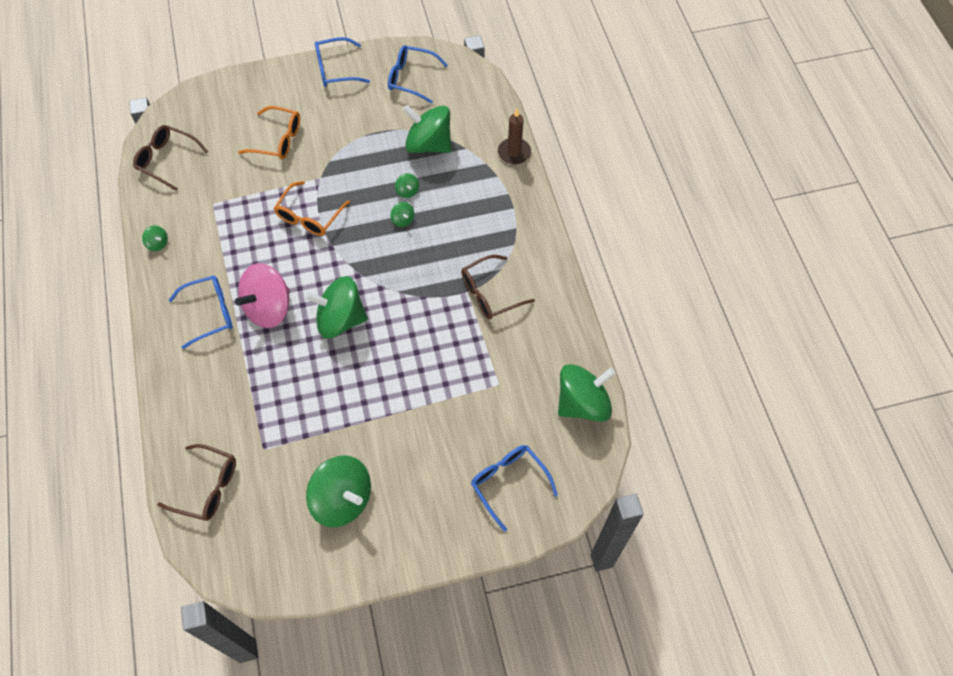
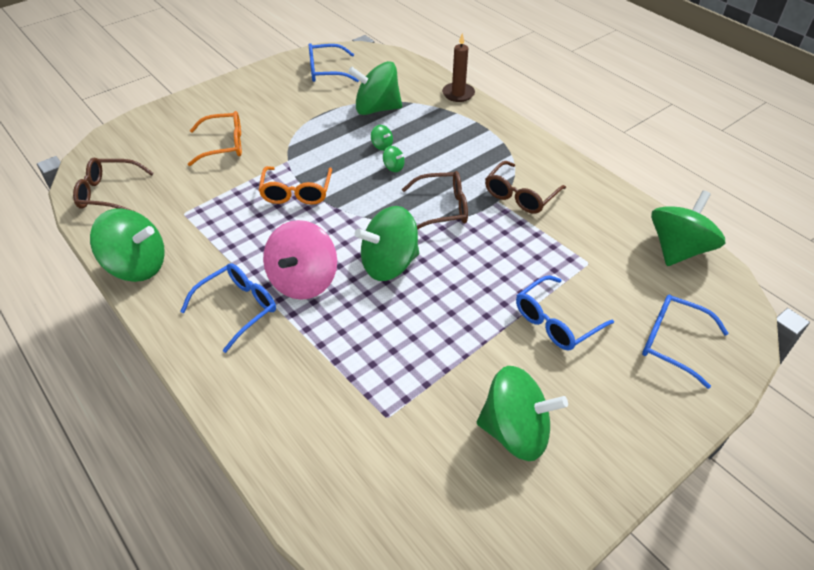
camera: 25 degrees left, 15 degrees down
(158, 243) = (137, 266): green spinning top -> green spinning top, size x2.44
(207, 487) = (344, 488): brown glasses -> brown glasses (443, 208)
(335, 69) = (249, 83): blue glasses -> blue glasses (555, 322)

